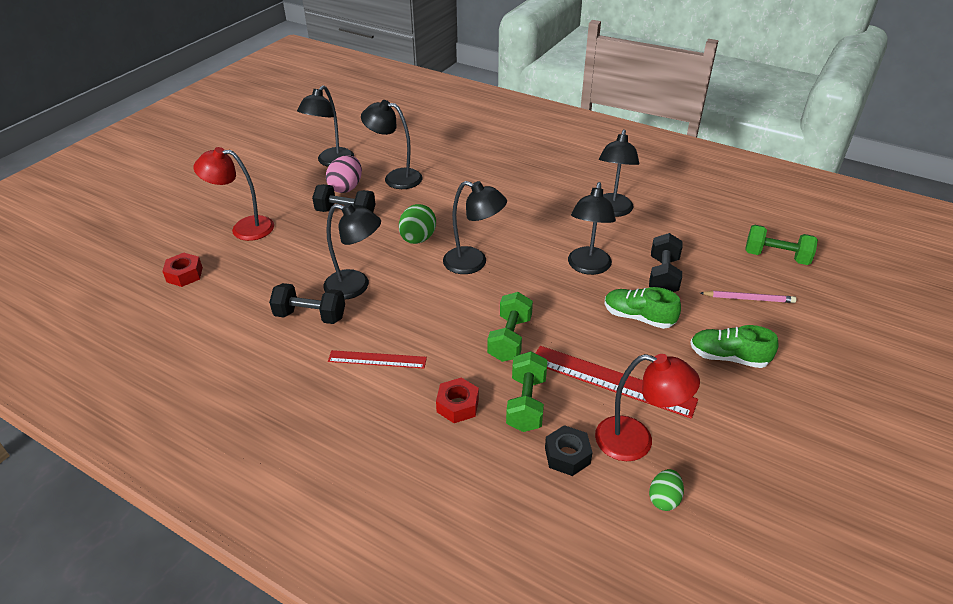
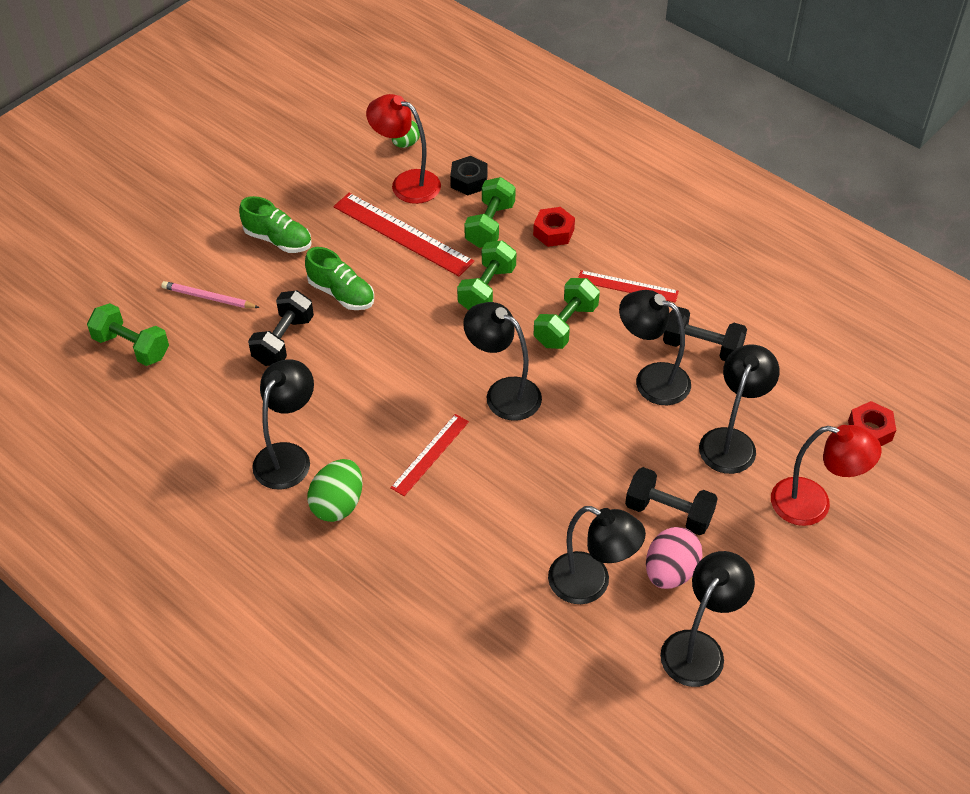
camera: 170 degrees left, 10 degrees up
(418, 239) = (569, 445): green egg -> green egg (338, 504)
(432, 317) = (565, 325): none -> green dumbbell
(515, 223) = (430, 454): none -> red ruler
(588, 267) = (365, 366): black lamp -> black lamp (731, 441)

